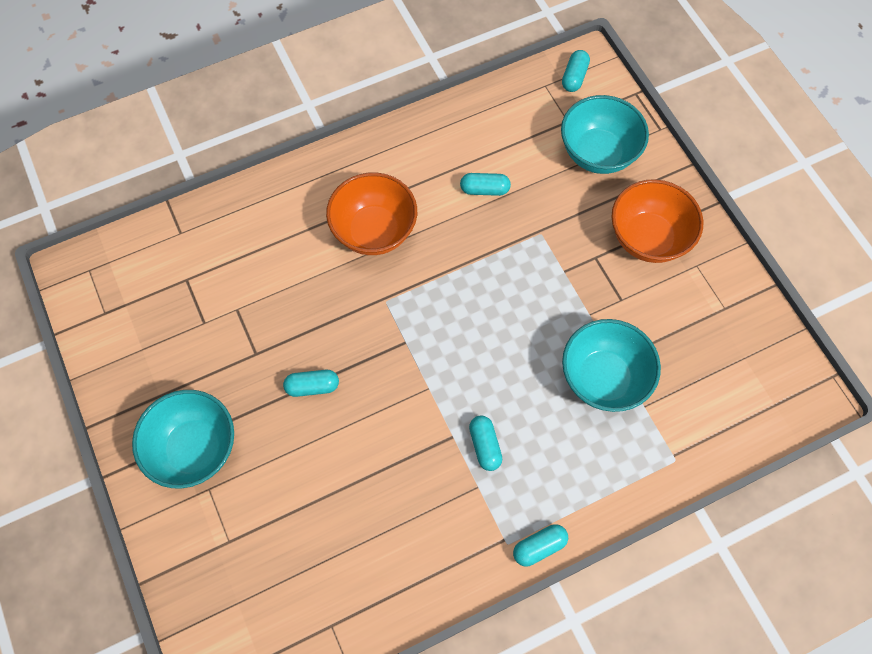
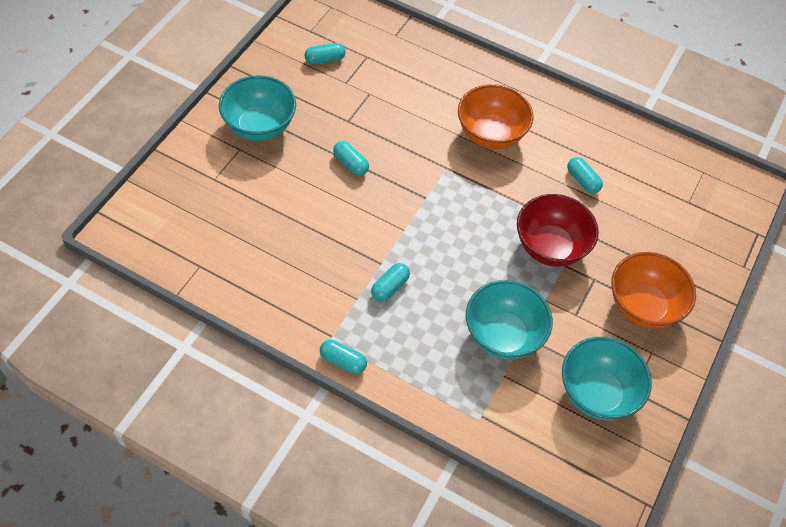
camera: 50 degrees right, 10 degrees down
(537, 270) = (550, 247): none -> red bowl
(574, 77) = (729, 186): turquoise capsule -> turquoise capsule (325, 60)
(598, 153) = (681, 235): turquoise bowl -> turquoise bowl (597, 393)

